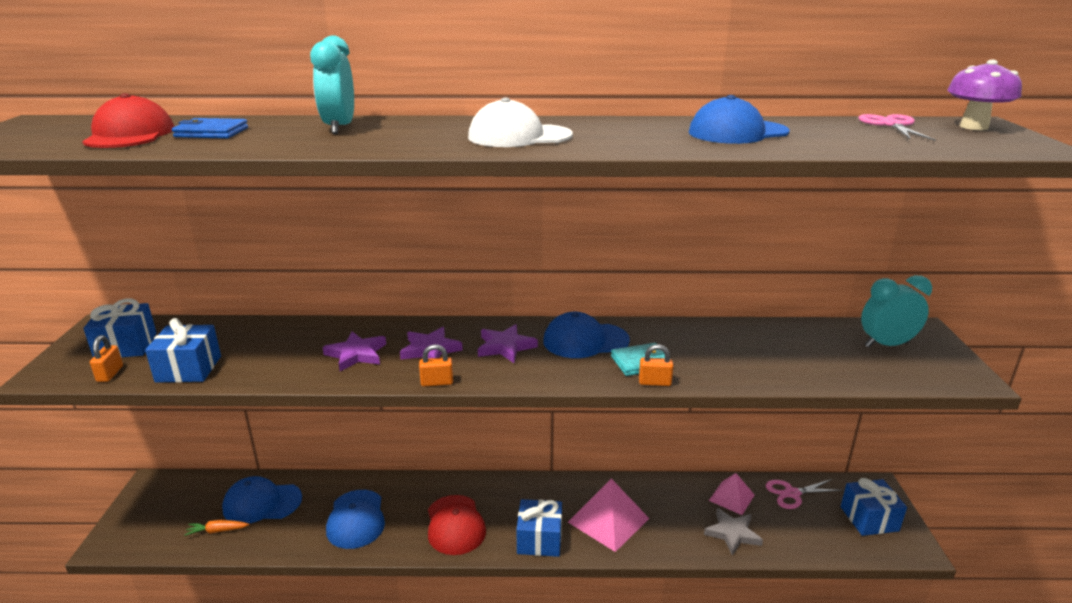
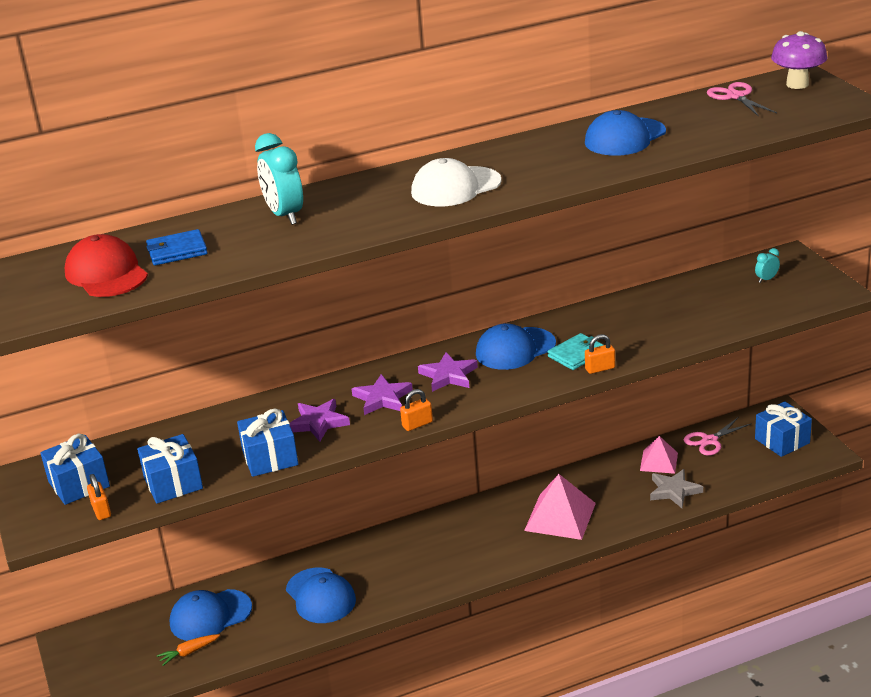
camera: 20 degrees left, 5 degrees up
(455, 525) = (421, 568): red cap -> none
(539, 539) = (508, 553): blue gift -> blue gift (270, 458)
(886, 345) = (766, 279): turquoise clock -> turquoise clock, size x0.48

